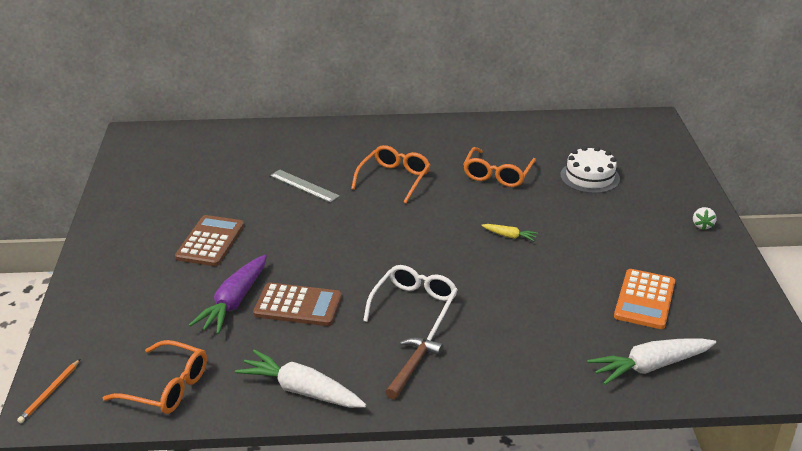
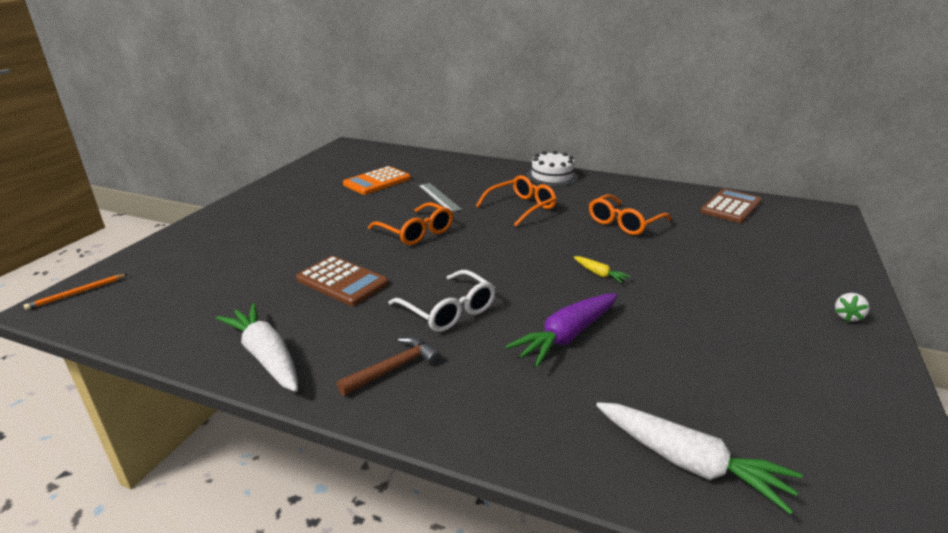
camera: 25 degrees right, 5 degrees down
(166, 387) = (161, 316): orange glasses -> orange glasses (416, 232)
(210, 241) = (324, 218): brown calculator -> brown calculator (731, 207)
(234, 302) = (293, 265): purple carrot -> purple carrot (566, 336)
(414, 306) = (448, 311): white glasses -> white glasses turned 90 degrees clockwise
(590, 177) = (725, 243): white cake -> white cake (552, 176)
(644, 299) = (726, 377): orange calculator -> orange calculator (377, 181)
(650, 367) = (689, 463): white carrot -> white carrot turned 150 degrees counterclockwise

